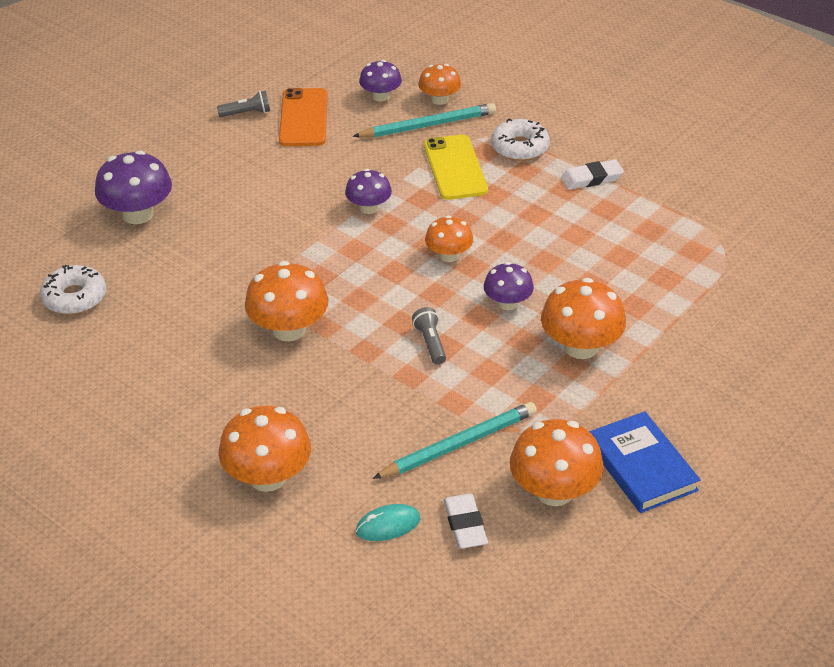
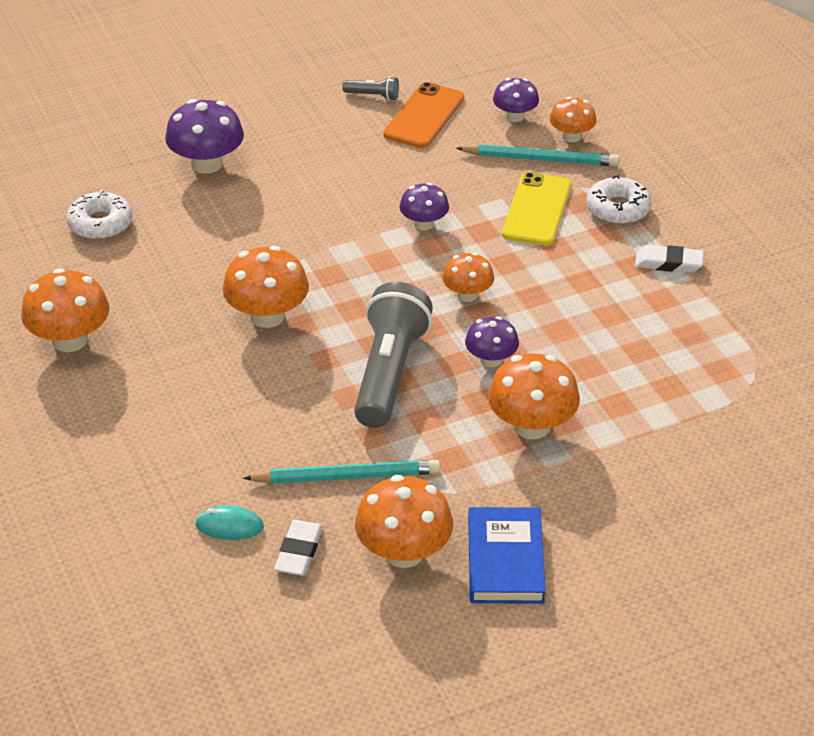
camera: 25 degrees right, 0 degrees up
(268, 477) = (155, 444): orange mushroom -> orange mushroom (70, 340)
(430, 343) = (389, 373): grey flashlight -> grey flashlight, size x2.38

